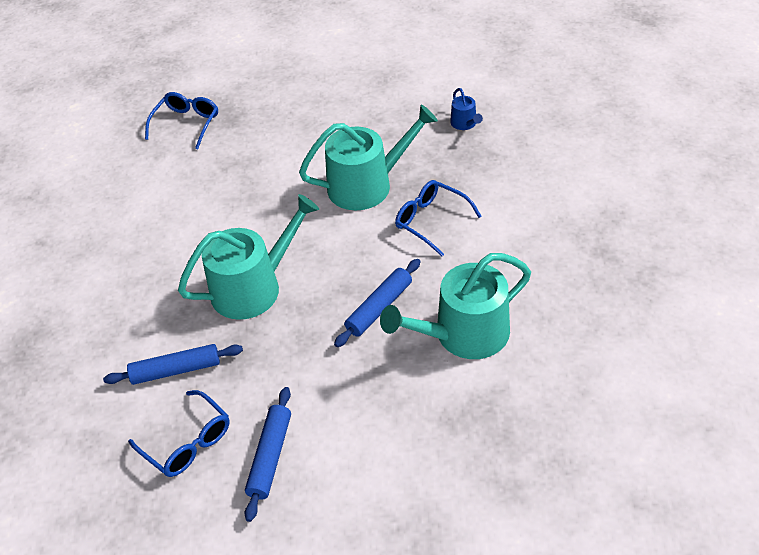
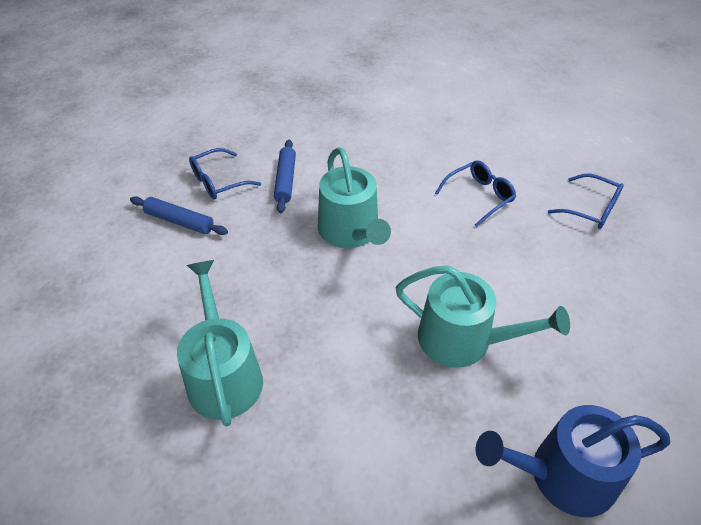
camera: 100 degrees right, 0 degrees up
(367, 185) = (464, 340): turquoise watering can -> turquoise watering can turned 60 degrees counterclockwise
(379, 308) = (288, 314): blue rolling pin -> none
(430, 221) = (389, 386): blue glasses -> blue glasses (479, 196)
(465, 124) = (562, 475): blue watering can -> blue watering can, size x2.26

